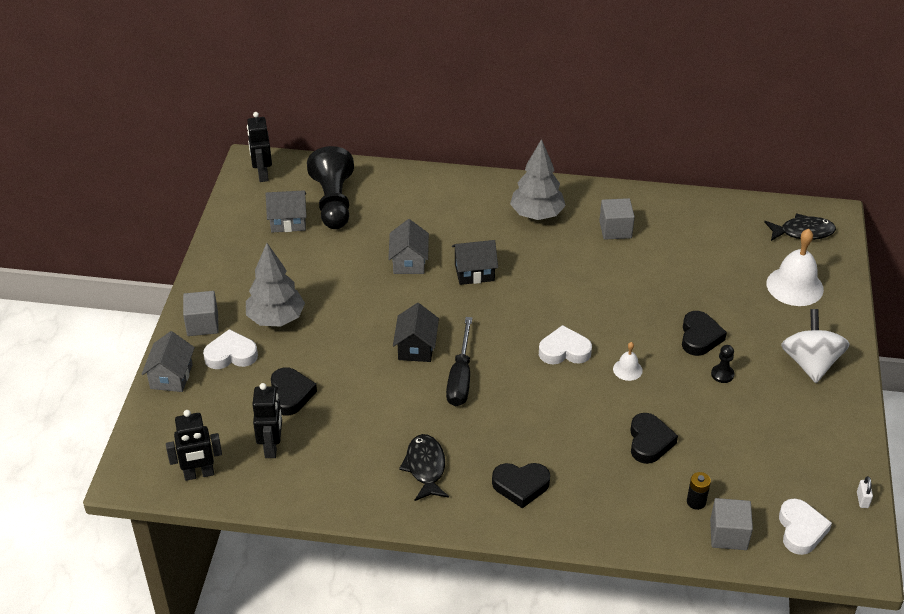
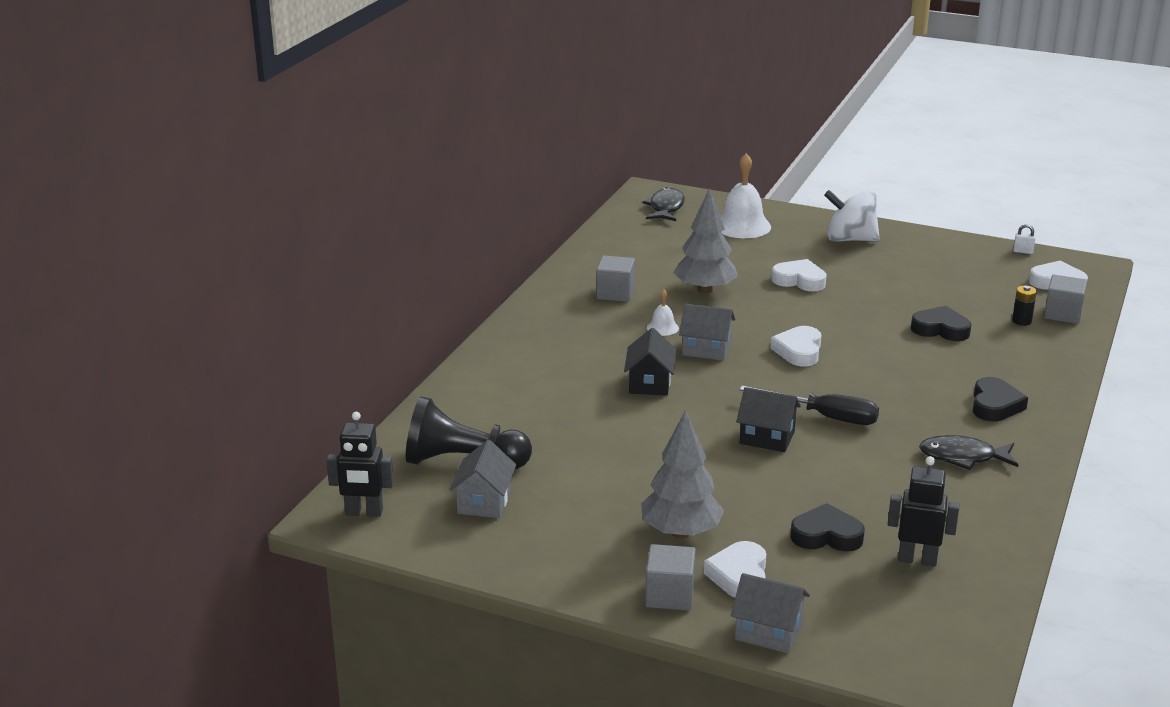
camera: 75 degrees left, 15 degrees down
(199, 474) = (958, 622): black robot -> none
(409, 262) = (611, 422): grey house -> grey house (706, 349)
(536, 215) = (566, 331): grey tree -> grey tree (705, 290)
(627, 369) = (836, 323): white bell -> white bell (662, 328)
(700, 337) = (799, 280): black heart -> white heart
(722, 374) = (855, 279): black pawn -> none

